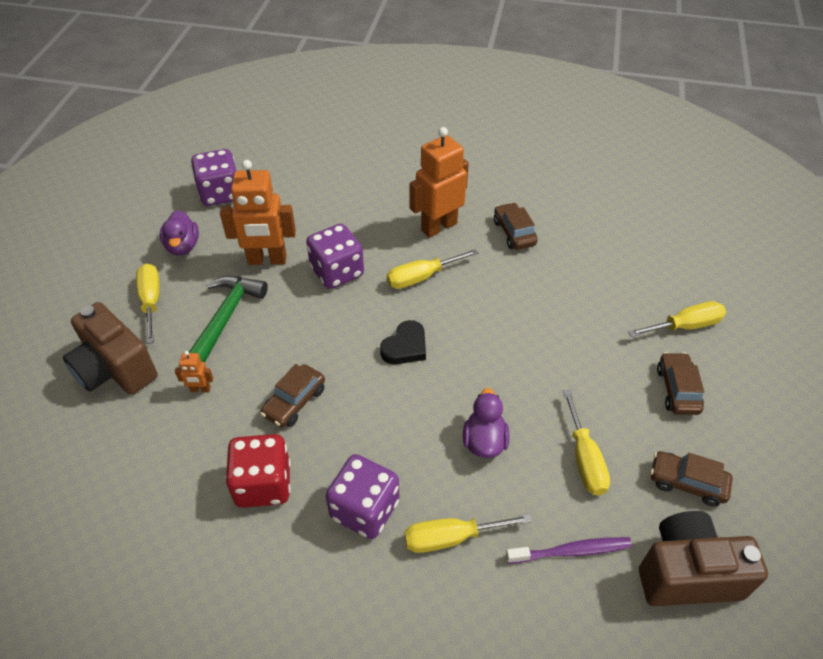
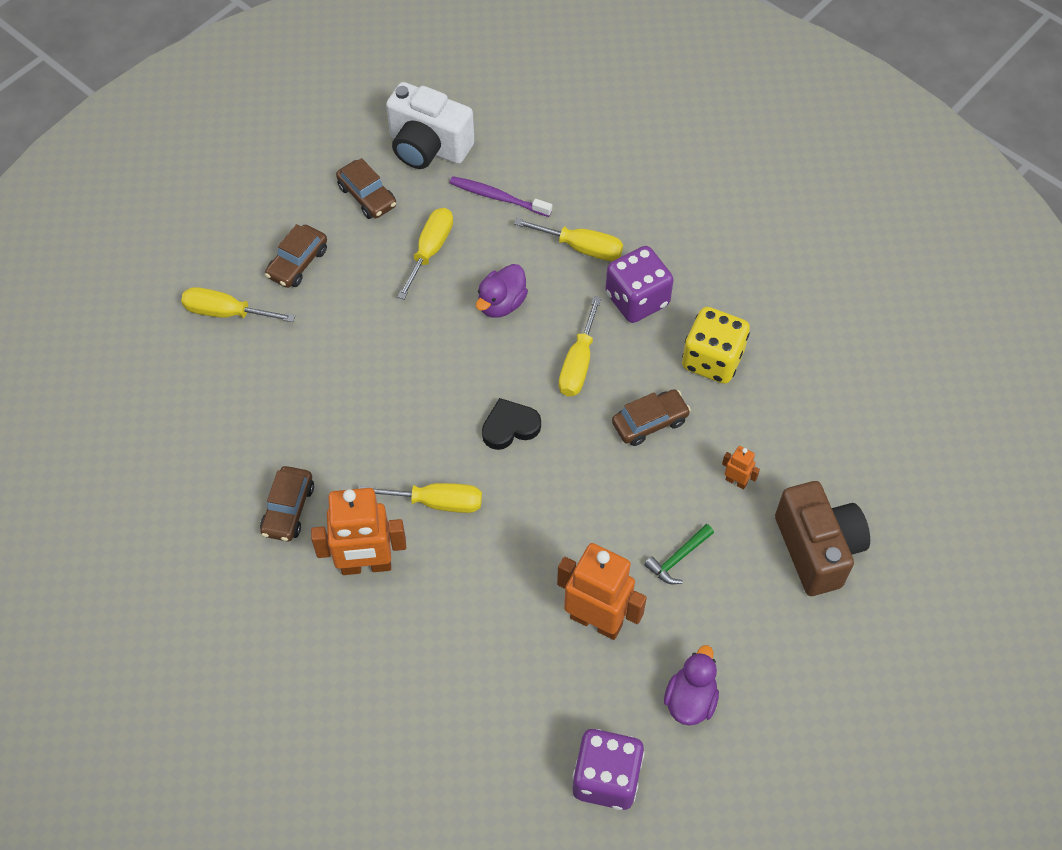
camera: 150 degrees left, 10 degrees up
(151, 301) = (754, 626): yellow screwdriver -> yellow screwdriver (578, 363)
(226, 318) = (678, 558): green hammer -> green hammer, size x0.55
(263, 484) = (712, 360): red dice -> yellow dice
(337, 272) = (525, 559): purple dice -> none
(687, 573) = (428, 147): brown camera -> white camera

